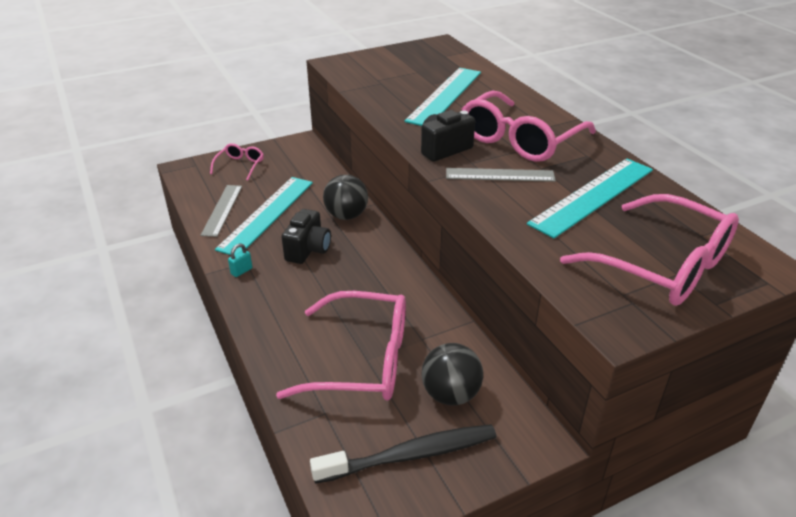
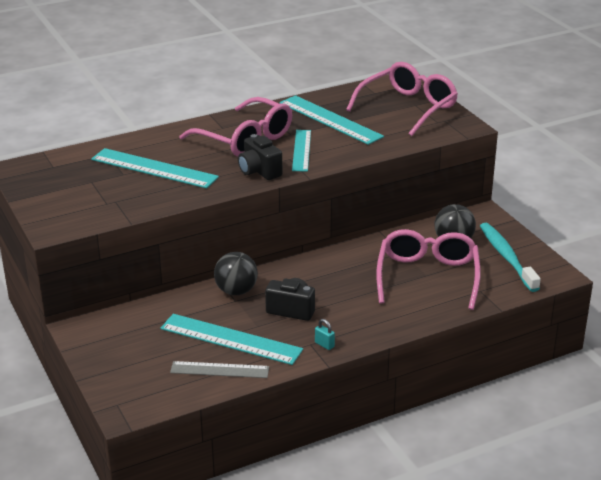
camera: 90 degrees left, 5 degrees down
(240, 165) = (126, 368): pink glasses -> none
(410, 455) = (507, 257): black toothbrush -> turquoise toothbrush
(500, 175) = (301, 150): grey ruler -> turquoise ruler

